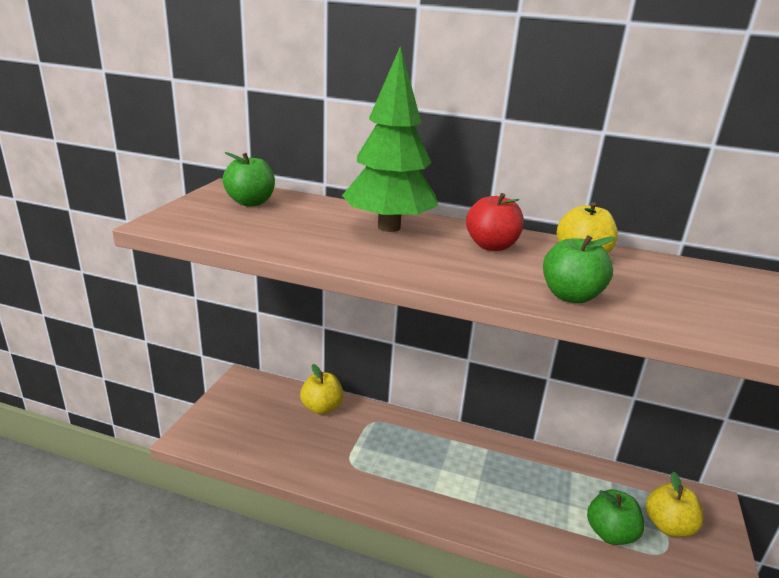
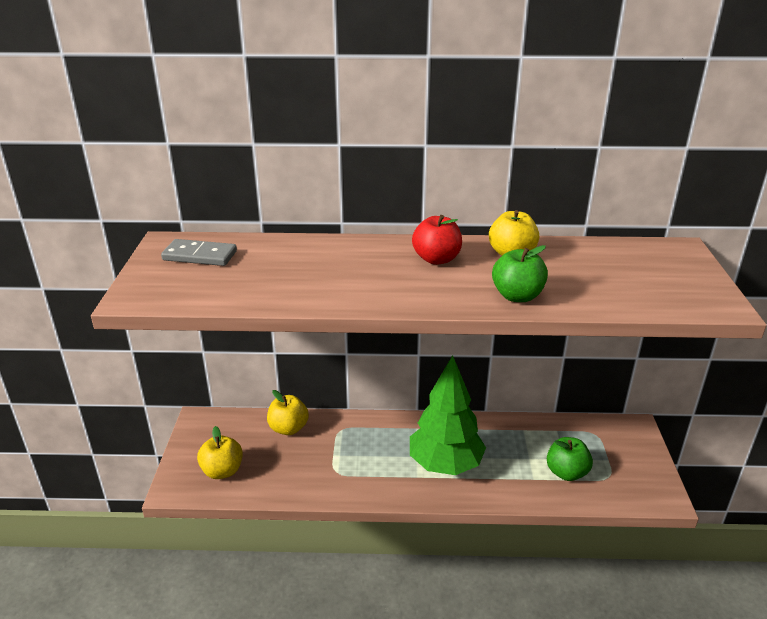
camera: 15 degrees left, 5 degrees up
(251, 202) = (200, 256): green apple -> grey domino
(389, 227) = (341, 257): green tree -> green tree (445, 464)
(668, 526) = (608, 455): yellow apple -> yellow apple (222, 471)

